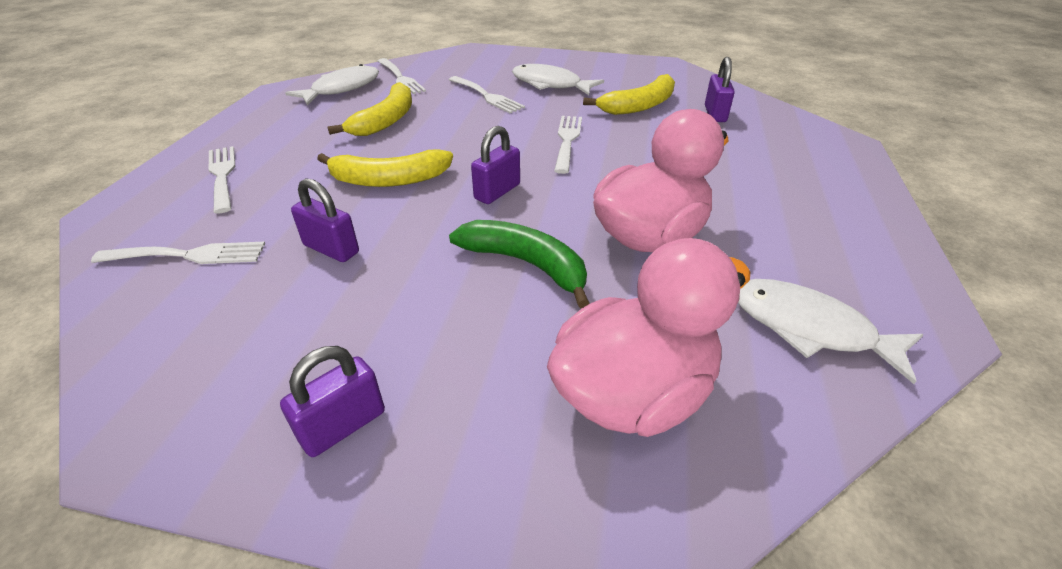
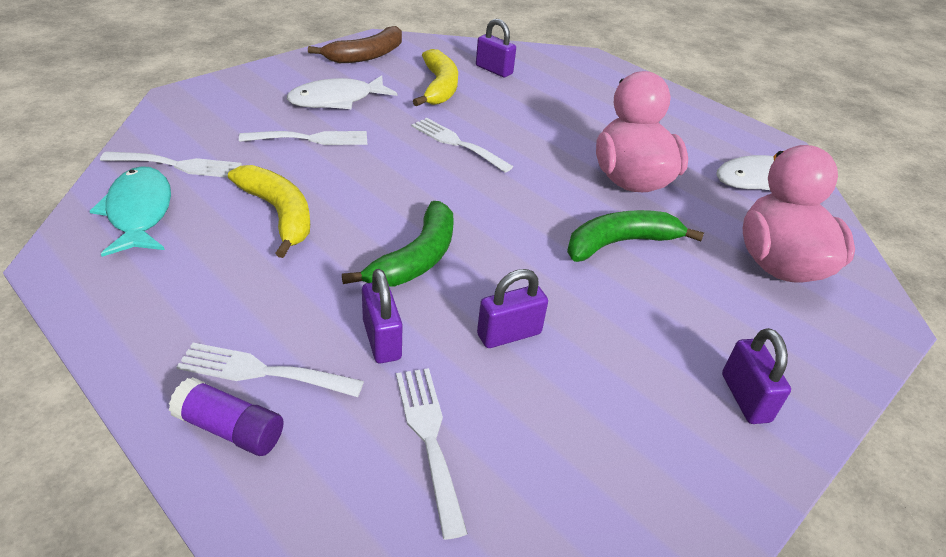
camera: 60 degrees left, 0 degrees up
(165, 186) = (230, 429): none -> purple glue stick
(189, 255) = (429, 438): white fork -> white fork turned 45 degrees counterclockwise
(342, 89) = (139, 212): white fish -> turquoise fish
(389, 180) = (416, 258): yellow banana -> green banana
(497, 192) = (504, 211): purple padlock -> purple padlock (381, 340)
(631, 69) = (366, 55): none -> brown banana

